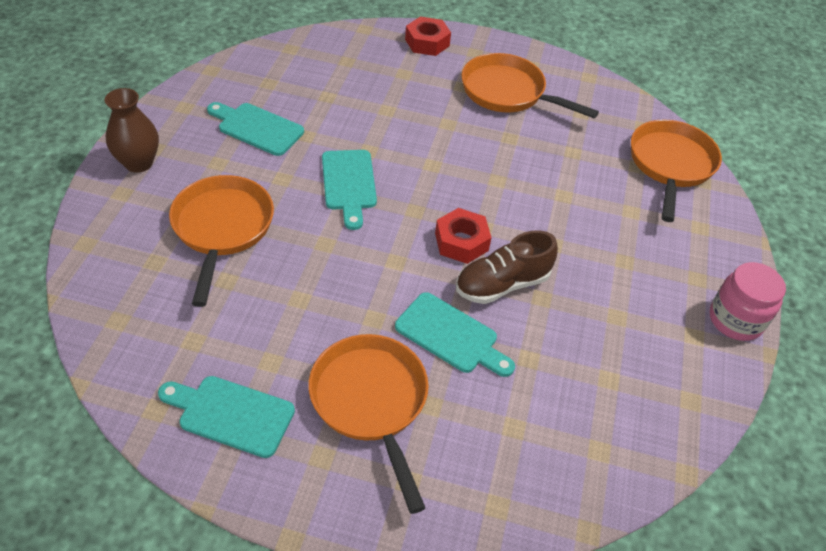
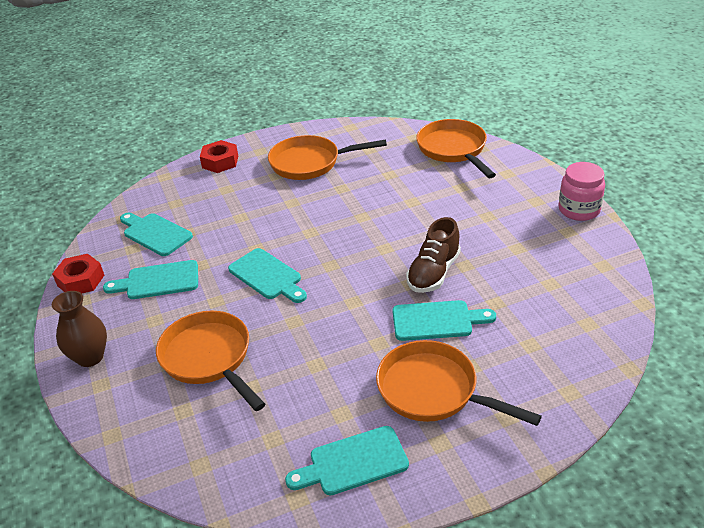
camera: 30 degrees left, 10 degrees down
(300, 80) = (155, 233): none -> turquoise cutting board
(461, 242) = (381, 265): red nut -> red nut (81, 280)

